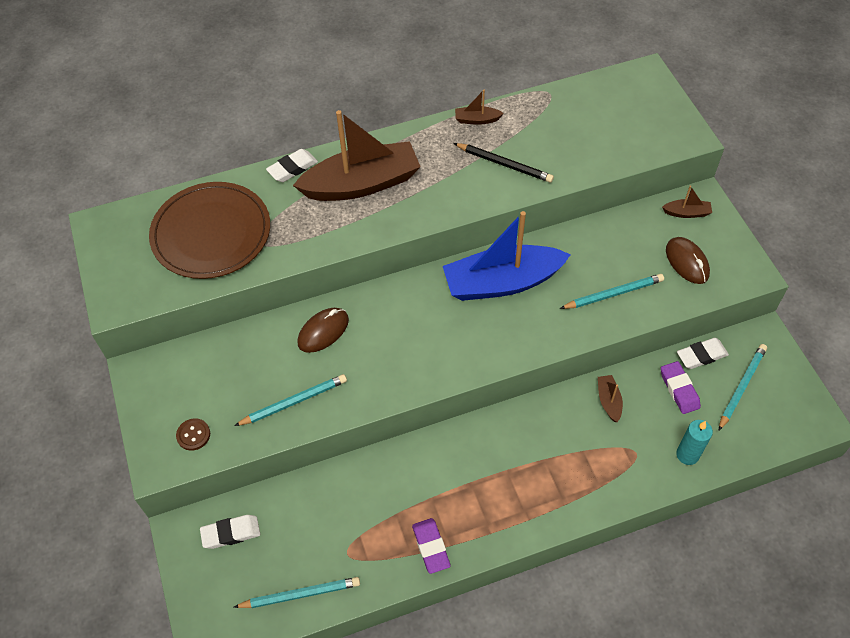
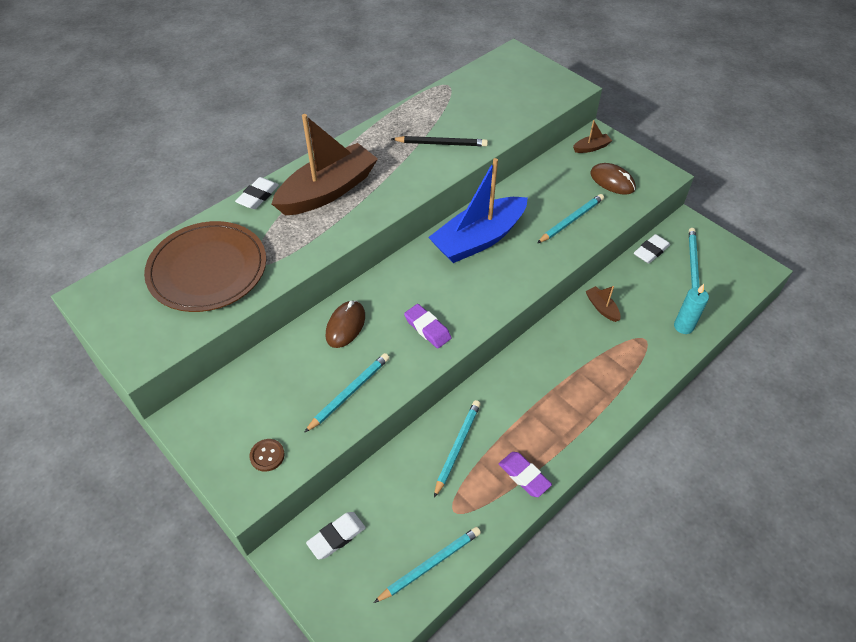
camera: 25 degrees left, 5 degrees down
(382, 492) = (457, 447): none -> turquoise pencil
(477, 120) = (400, 118): brown boat -> none
(679, 389) = (649, 281): purple eraser -> purple eraser (427, 328)

